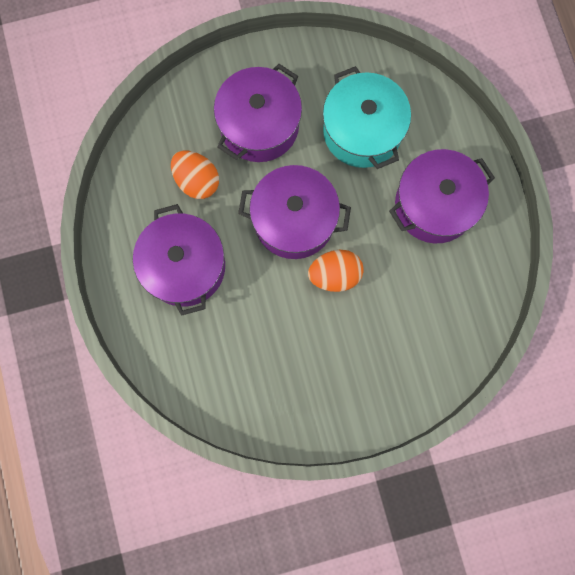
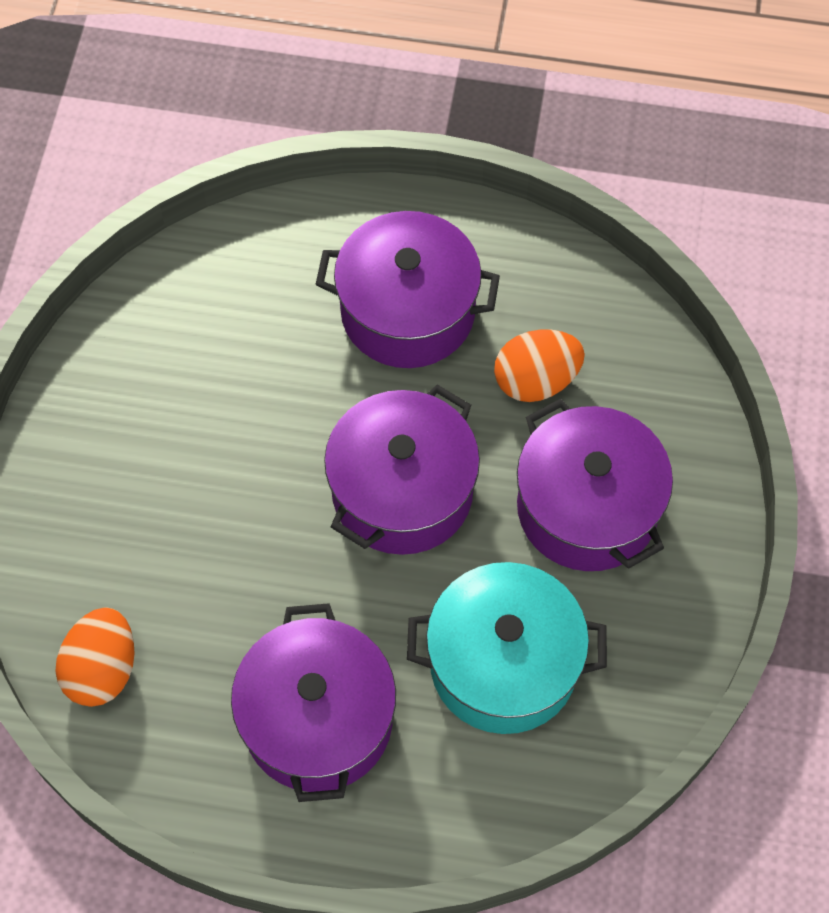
camera: 115 degrees right, 15 degrees down
(335, 275) = (284, 512): orange egg -> orange egg (102, 669)

